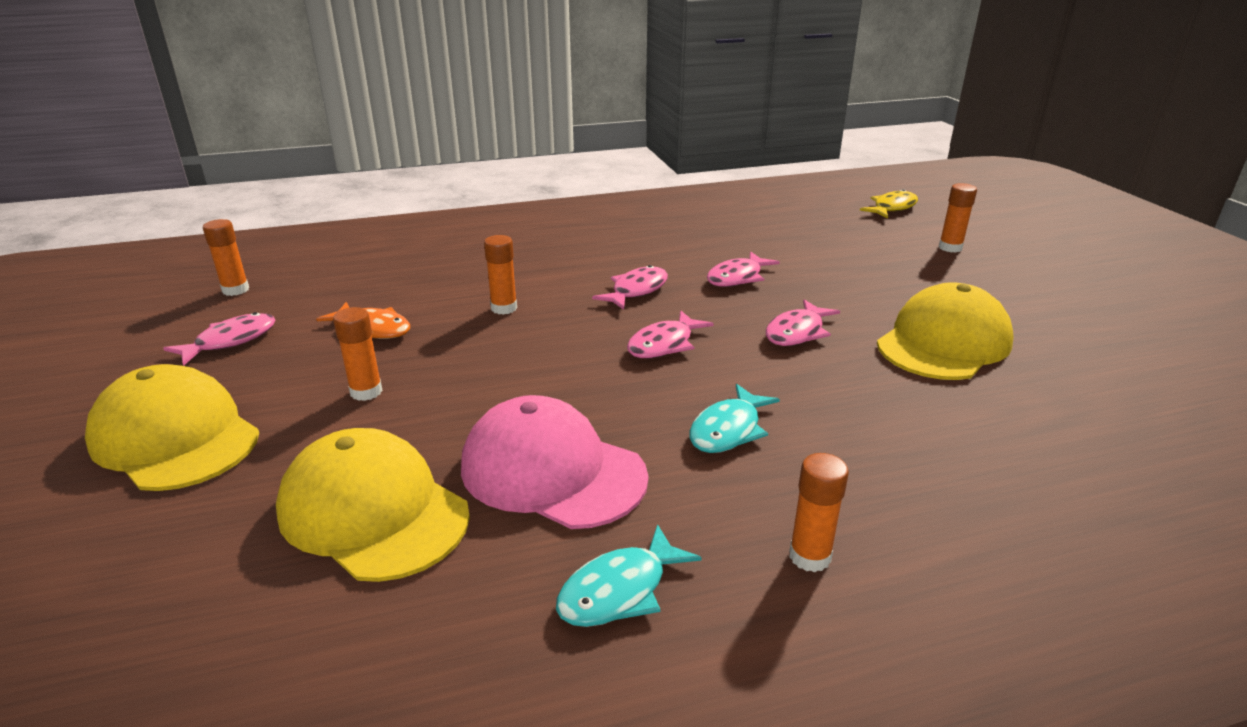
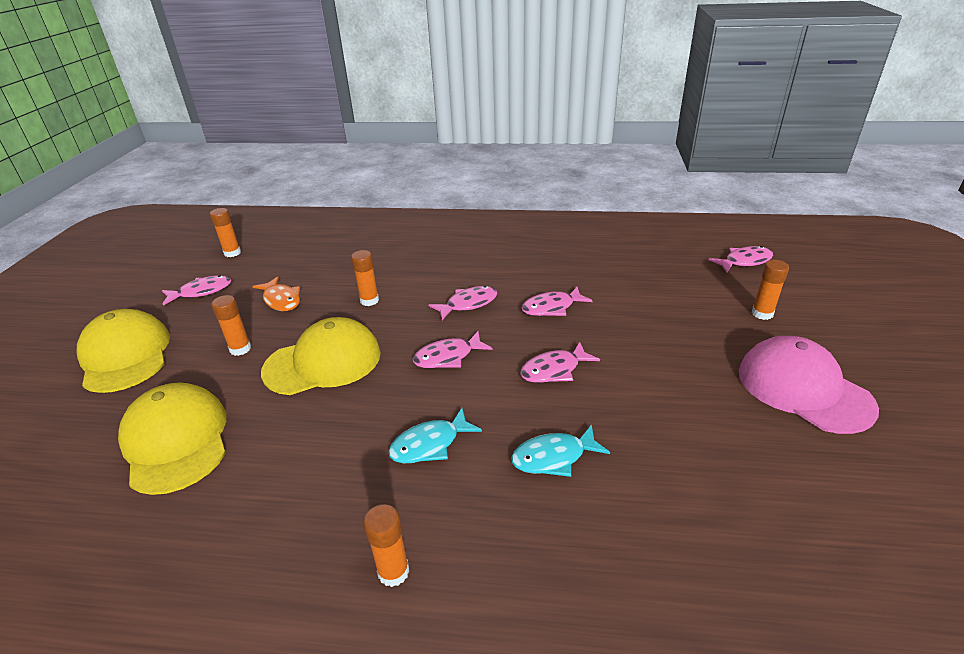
camera: 25 degrees right, 5 degrees up
(552, 471) = (293, 443): pink cap -> pink cap (803, 389)
(619, 590) = (256, 550): turquoise fish -> turquoise fish (553, 457)
(892, 208) = (744, 261): yellow fish -> pink fish
(943, 343) = (668, 410): yellow cap -> yellow cap (323, 362)

